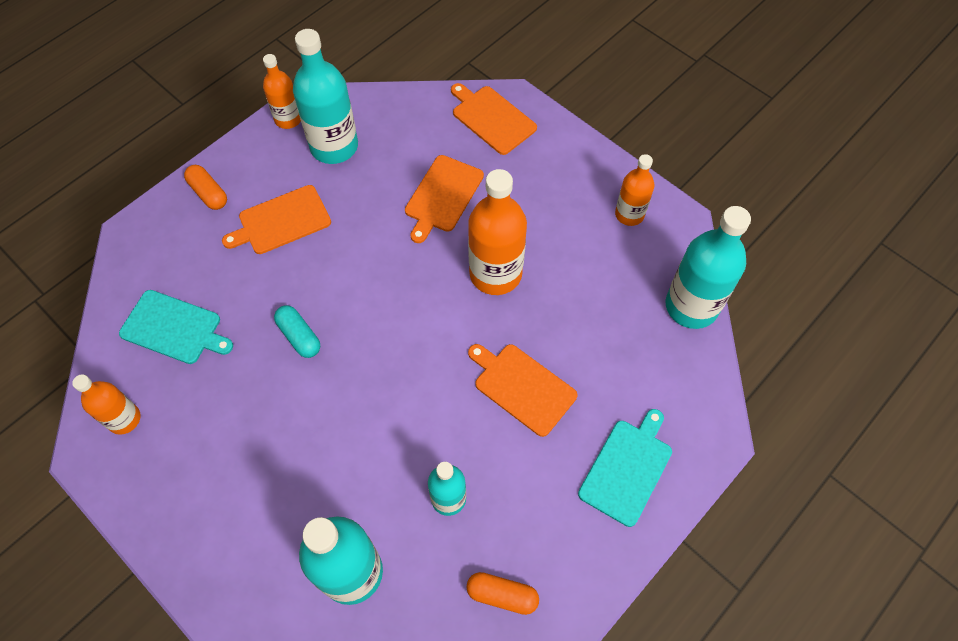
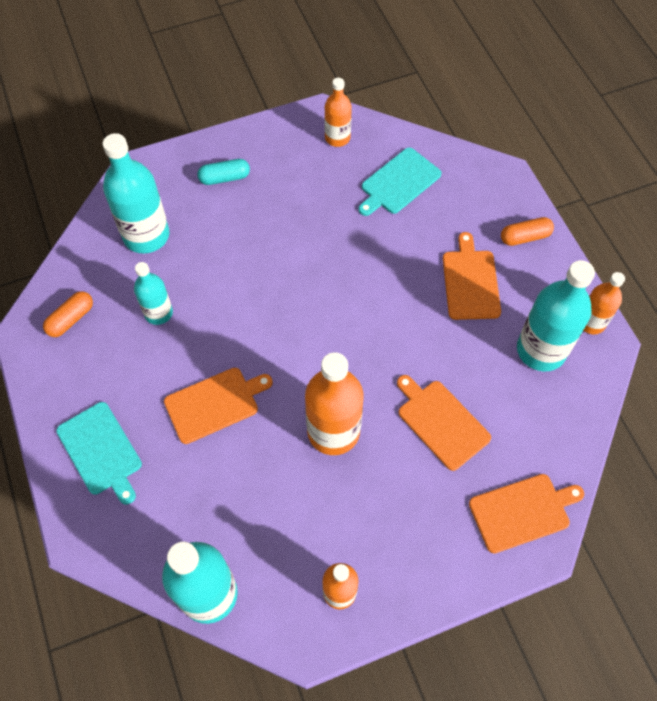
camera: 115 degrees right, 0 degrees up
(299, 336) = (348, 261): turquoise capsule -> turquoise capsule (224, 178)

